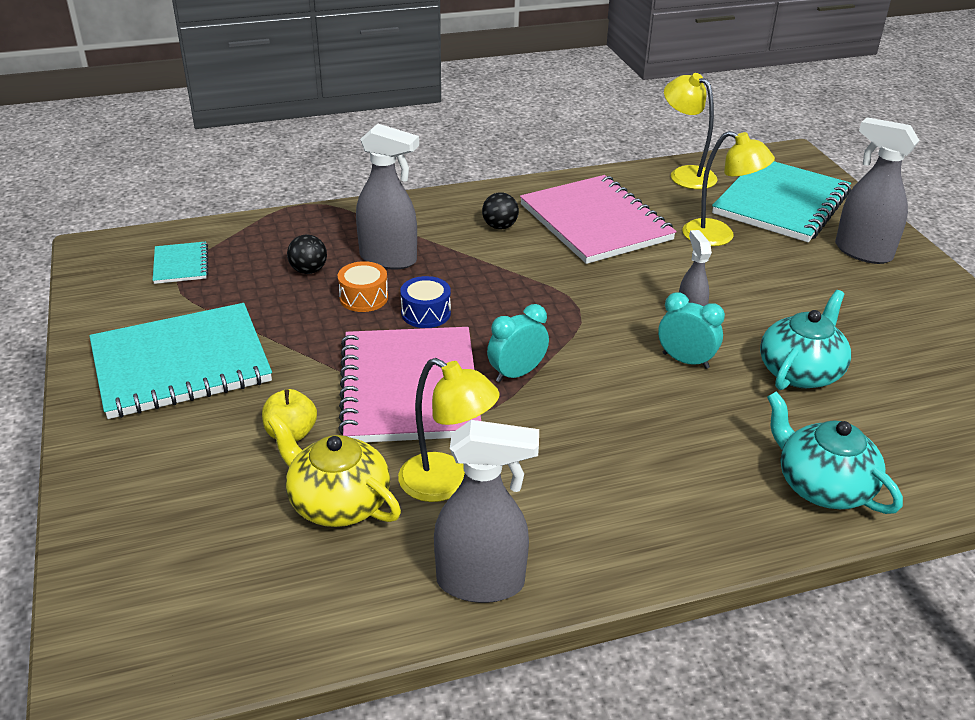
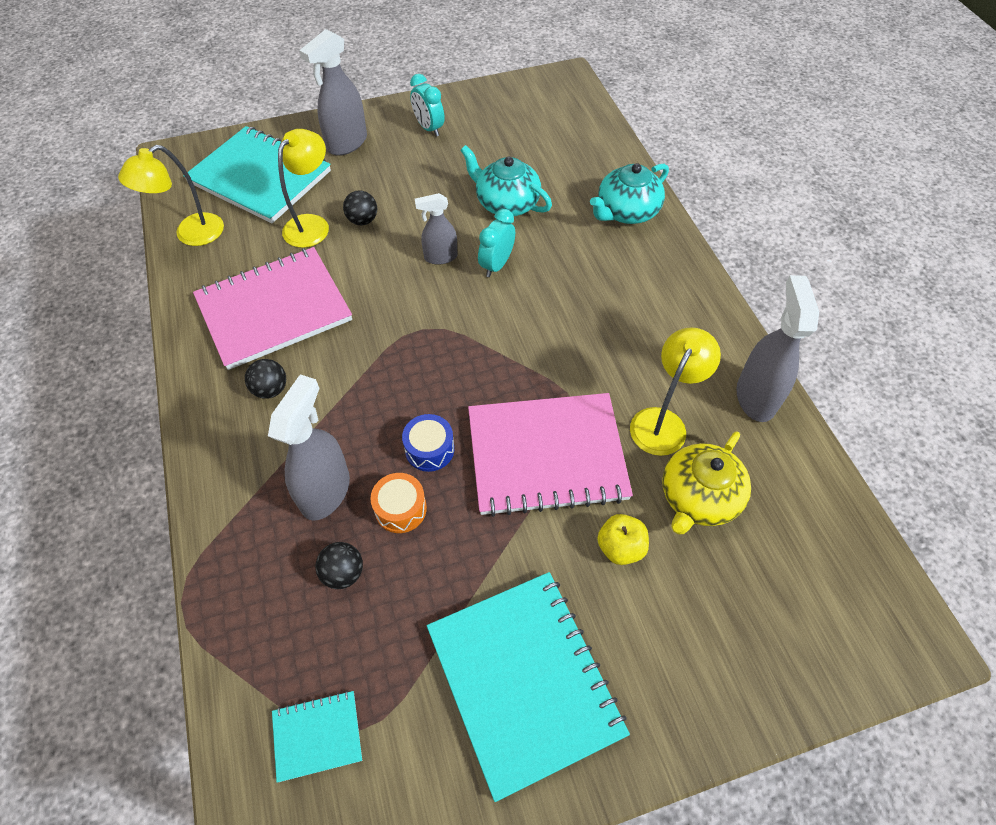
camera: 90 degrees left, 20 degrees up
(516, 373) = (520, 375): turquoise clock -> turquoise clock (429, 128)
(734, 267) = (363, 220): none -> black ball

